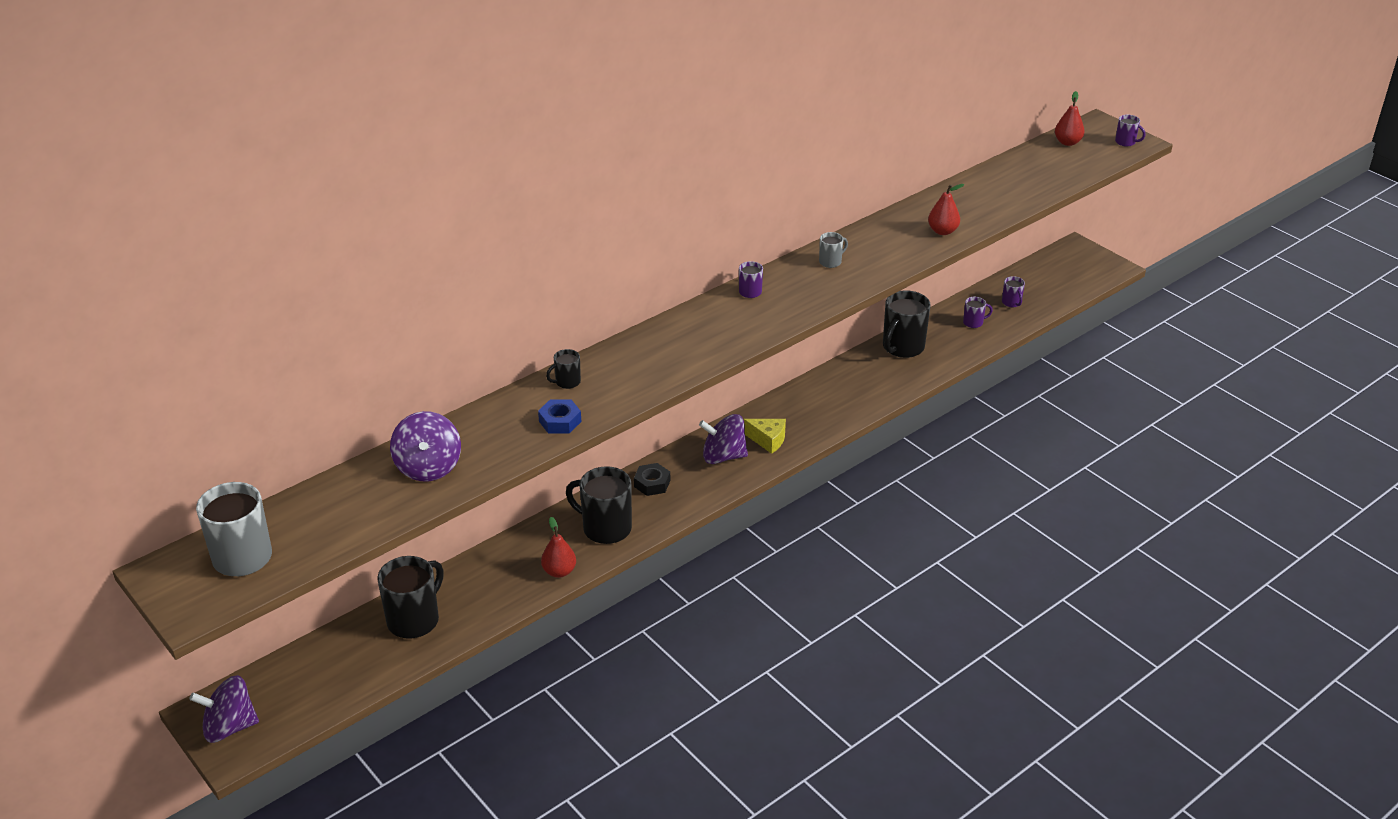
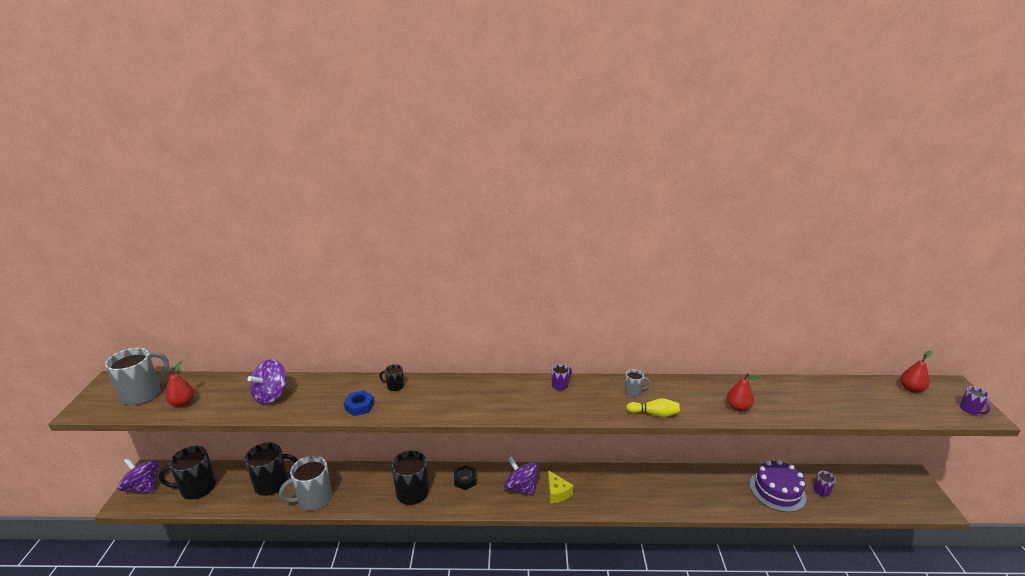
camera: 40 degrees right, 10 degrees down
(494, 602) = (313, 499): none -> grey mug
(559, 571) = (361, 502): red pear -> red pear (183, 403)
(875, 274) = (654, 414): none -> yellow bowling pin
(902, 347) = (707, 480): black mug -> black mug (197, 488)
(973, 322) = (777, 490): purple mug -> purple cake

